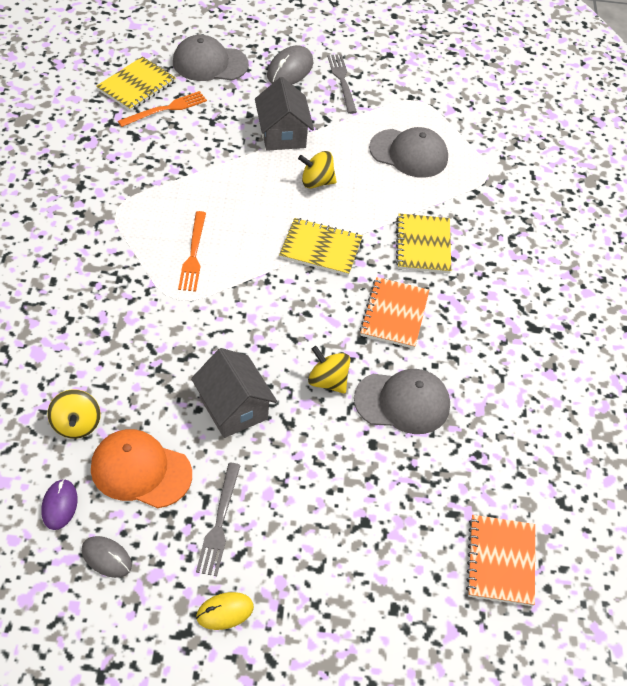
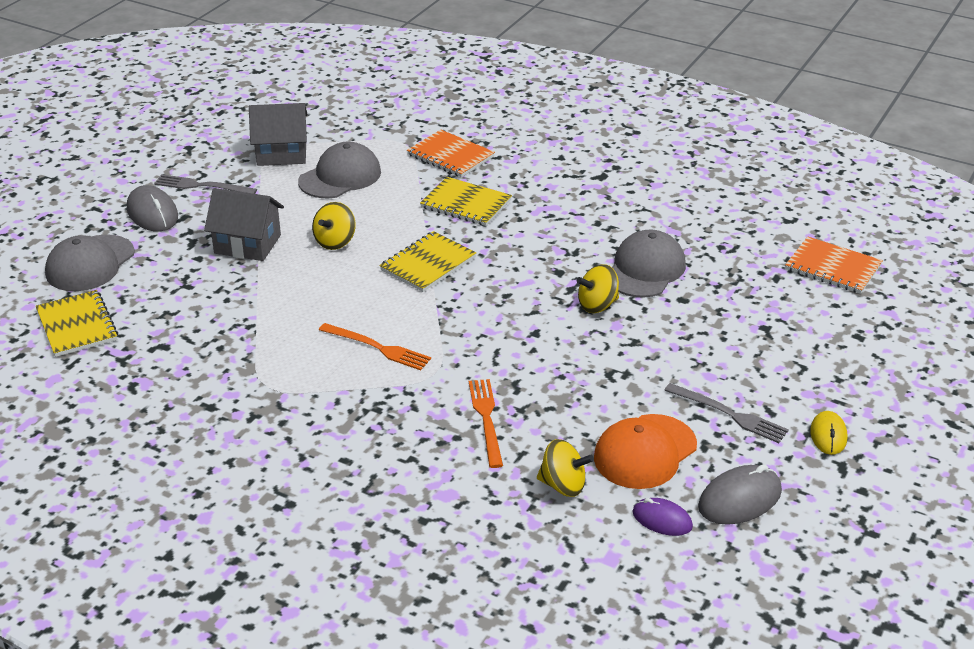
camera: 60 degrees left, 15 degrees down
(106, 558) = (739, 499): grey mouse -> grey mouse, size x1.55
(166, 109) = (137, 313): orange fork -> orange fork (486, 419)
(233, 408) = (598, 371): grey house -> grey house (282, 153)
(394, 314) = (540, 244): orange notebook -> orange notebook (450, 156)

